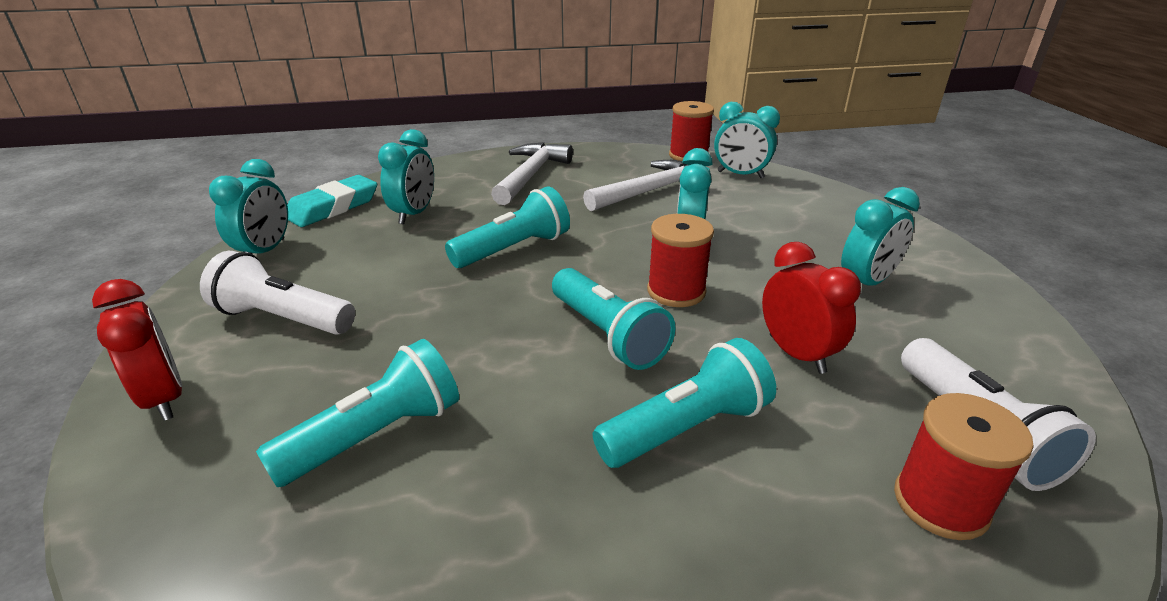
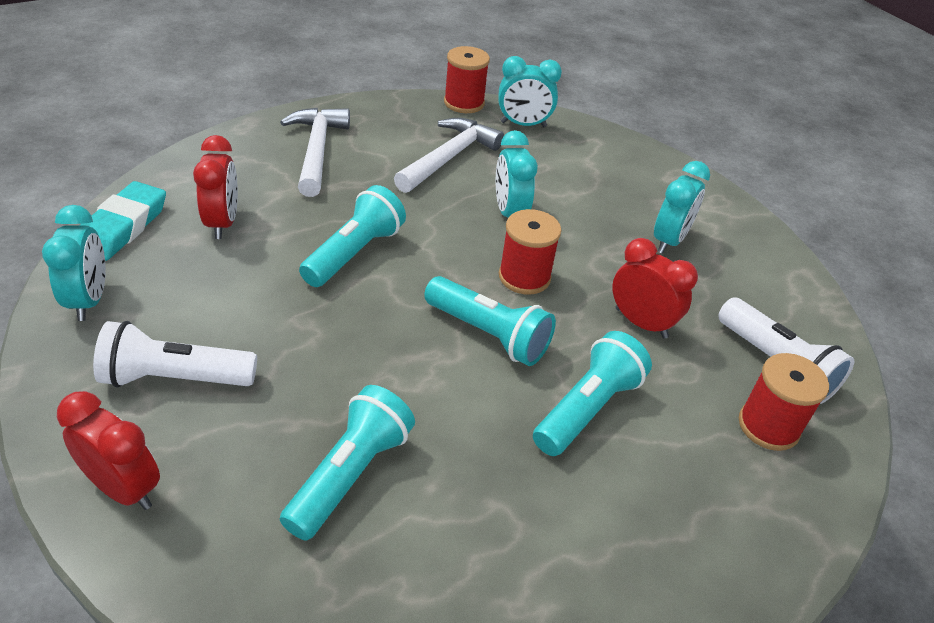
camera: 25 degrees left, 10 degrees up
(414, 214) = (222, 223): turquoise clock -> red clock

